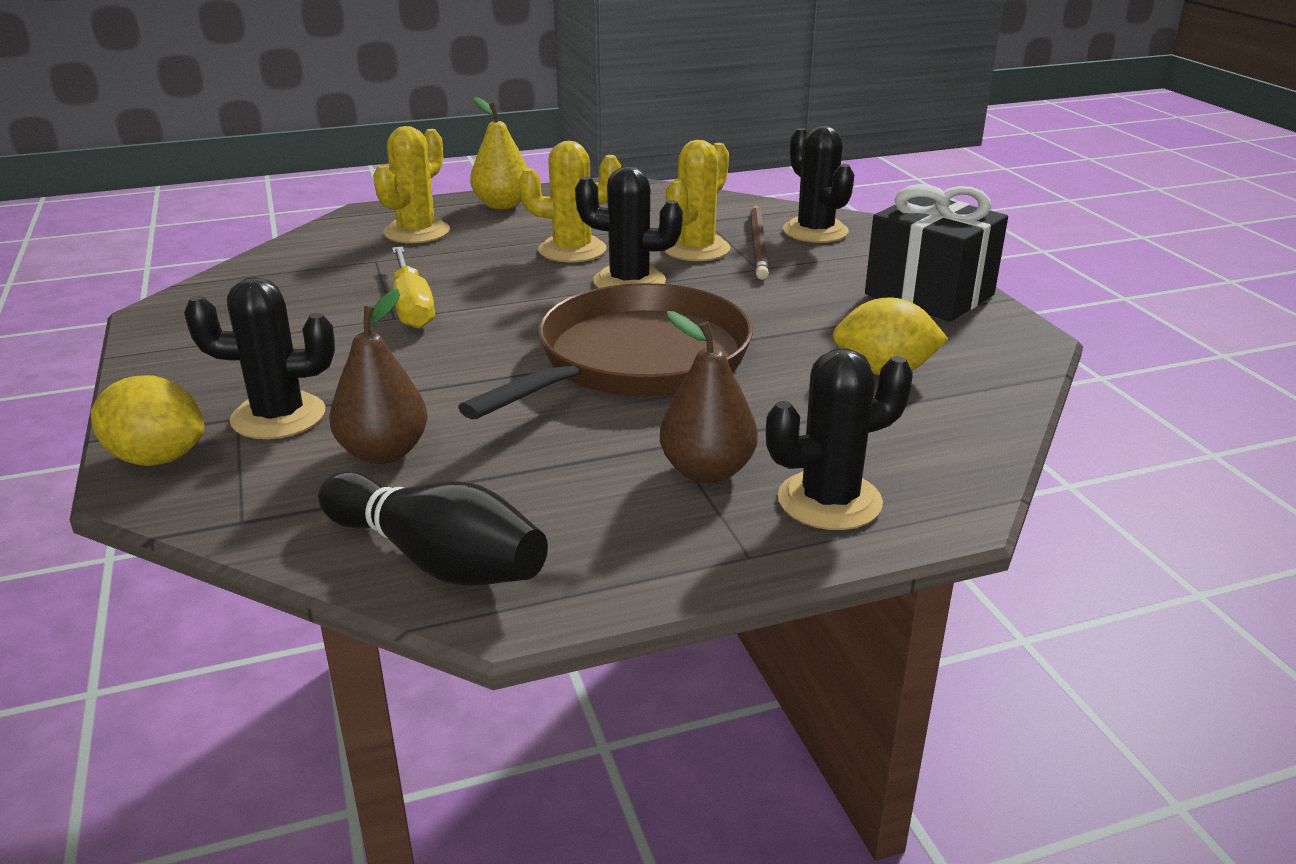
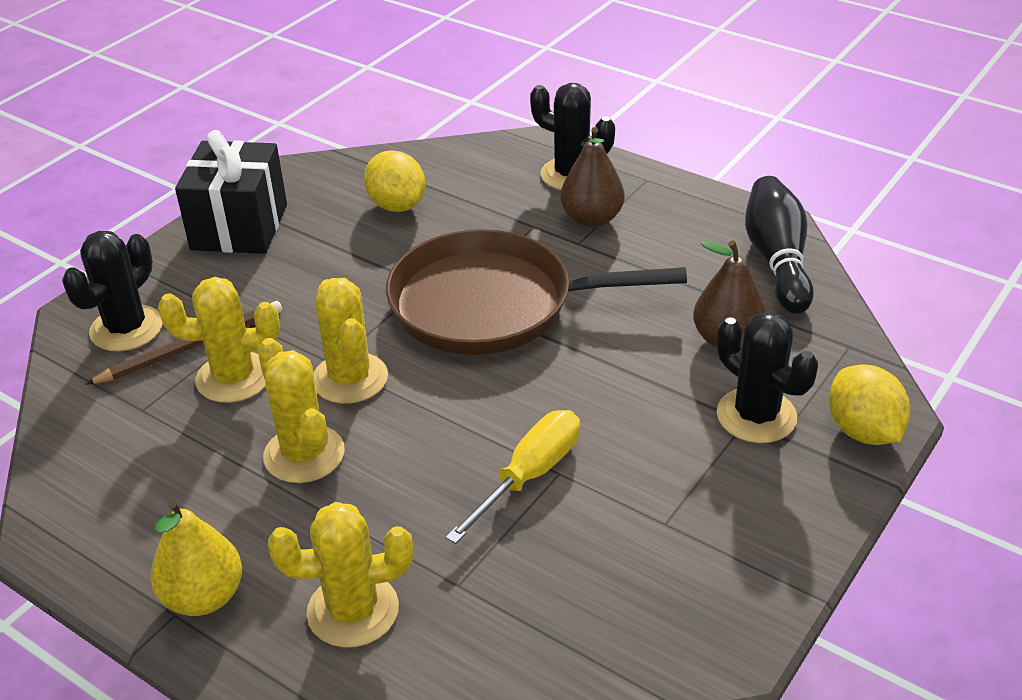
camera: 125 degrees left, 10 degrees up
(629, 282) = (350, 378): black cactus -> yellow cactus

